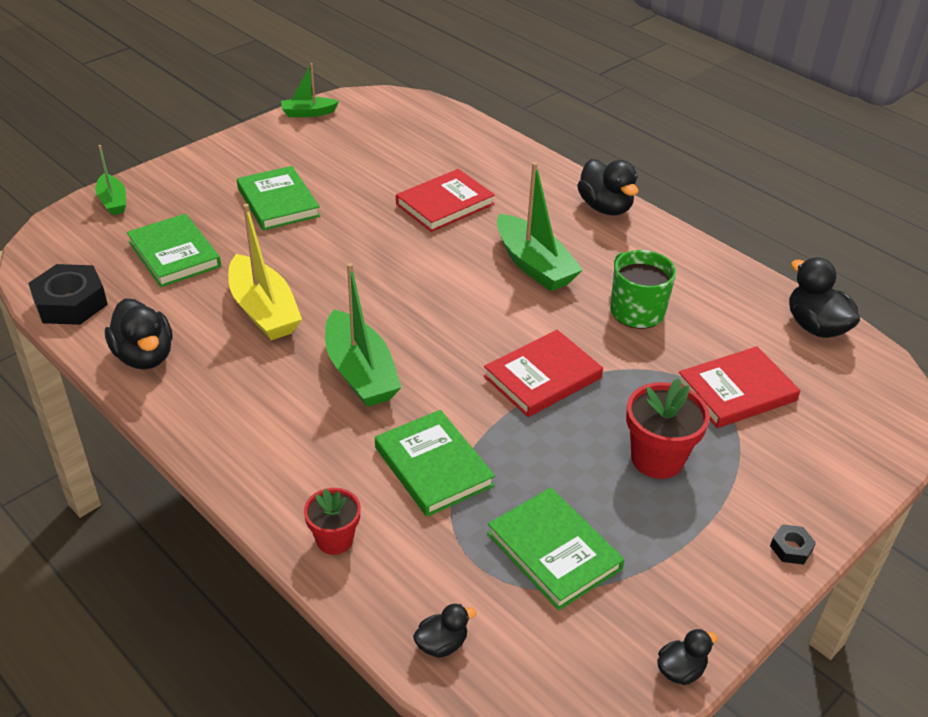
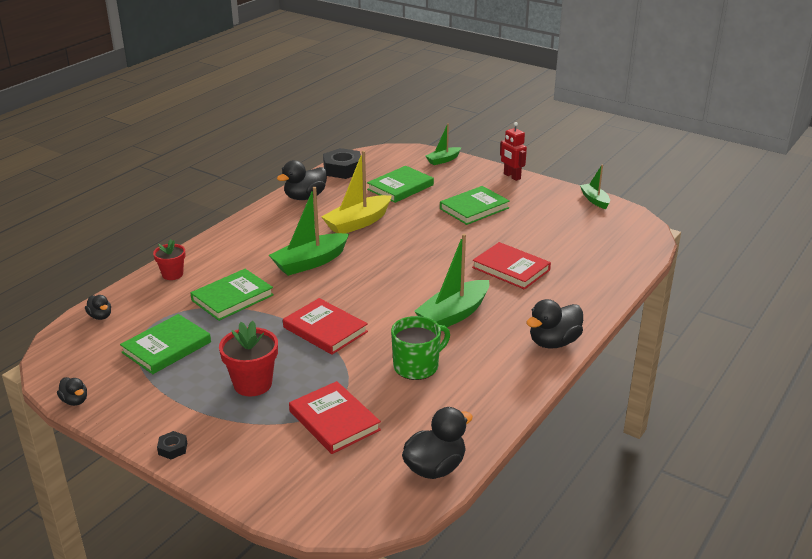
camera: 80 degrees right, 10 degrees down
(205, 156) = (512, 176): none -> red robot

